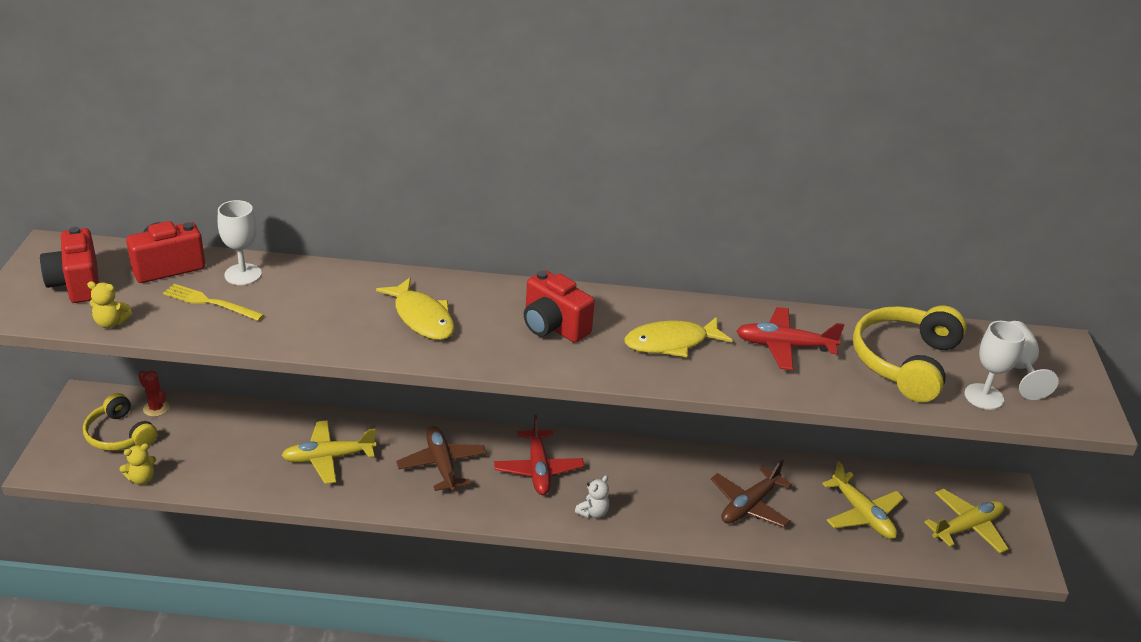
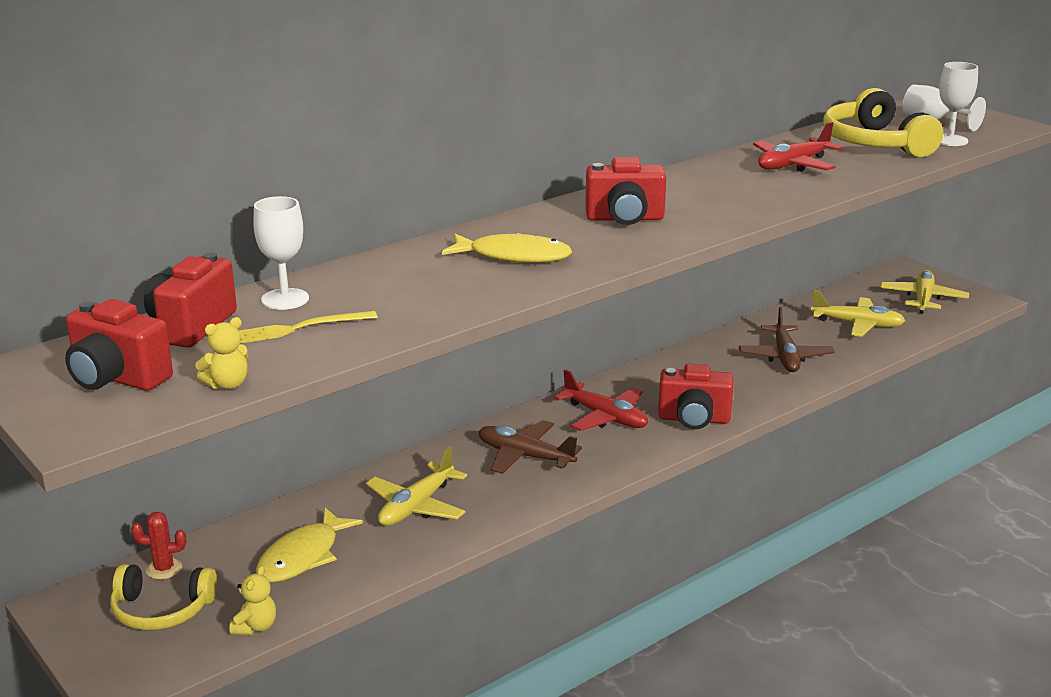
camera: 40 degrees left, 10 degrees down
(593, 512) = (694, 419): white teddy bear -> red camera
(671, 343) = (723, 193): yellow fish -> yellow fish (303, 556)

